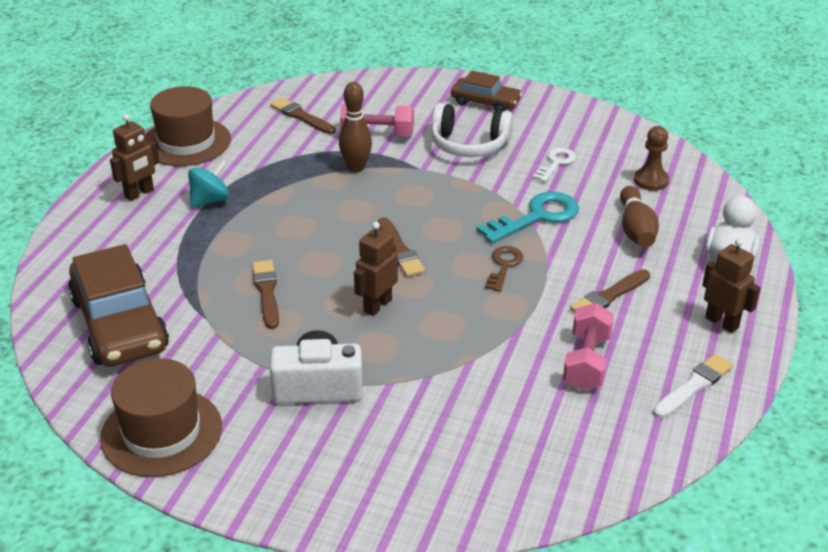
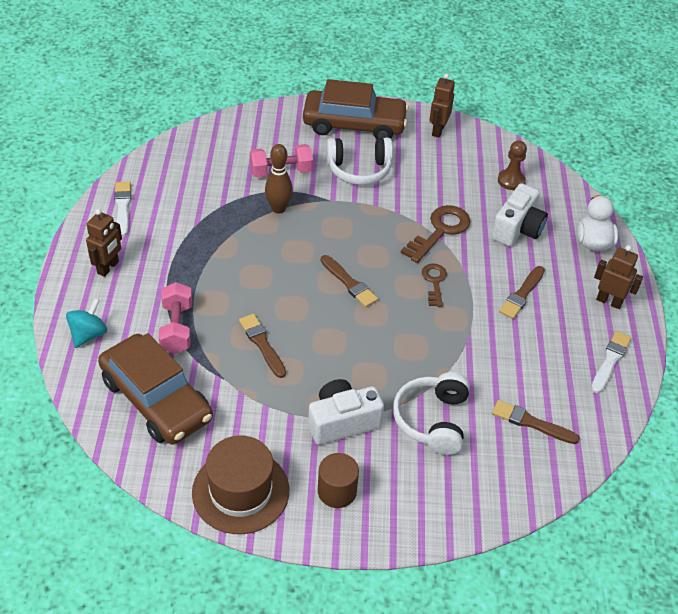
camera: 20 degrees left, 10 degrees up
(186, 142) = (123, 207): brown hat -> white brush
(210, 200) = (172, 263): turquoise spinning top -> turquoise spinning top (88, 334)
(273, 456) = (337, 491): none -> brown cylinder
(301, 116) = (209, 164): brown brush -> brown brush (531, 423)
(377, 305) = (354, 338): brown robot -> brown robot (438, 130)
(429, 406) = (432, 420): none -> white headphones
(485, 102) = (354, 124): brown car -> brown car, size x1.79
(537, 217) = (440, 231): turquoise key -> brown key
(556, 163) = (434, 176): white key -> none
(586, 362) = (529, 356): pink dumbbell -> pink dumbbell (176, 328)
(636, 229) = (517, 229): brown bowling pin -> white camera

